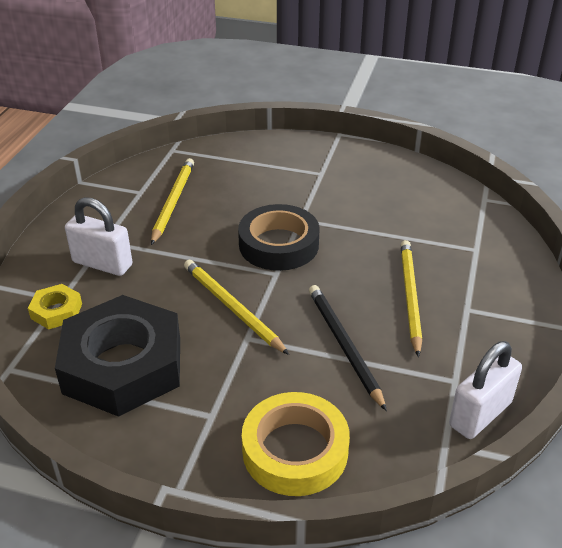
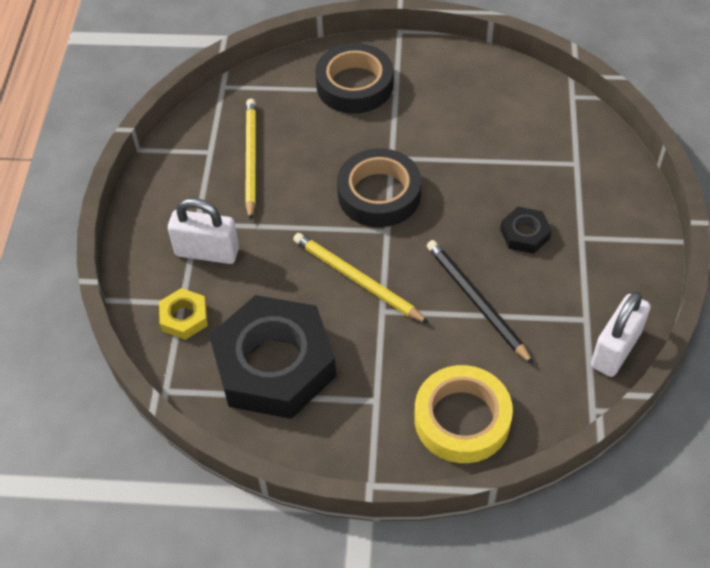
camera: 10 degrees left, 15 degrees up
(286, 164) = (354, 85): none -> black tape
(410, 297) = (525, 234): yellow pencil -> black nut

